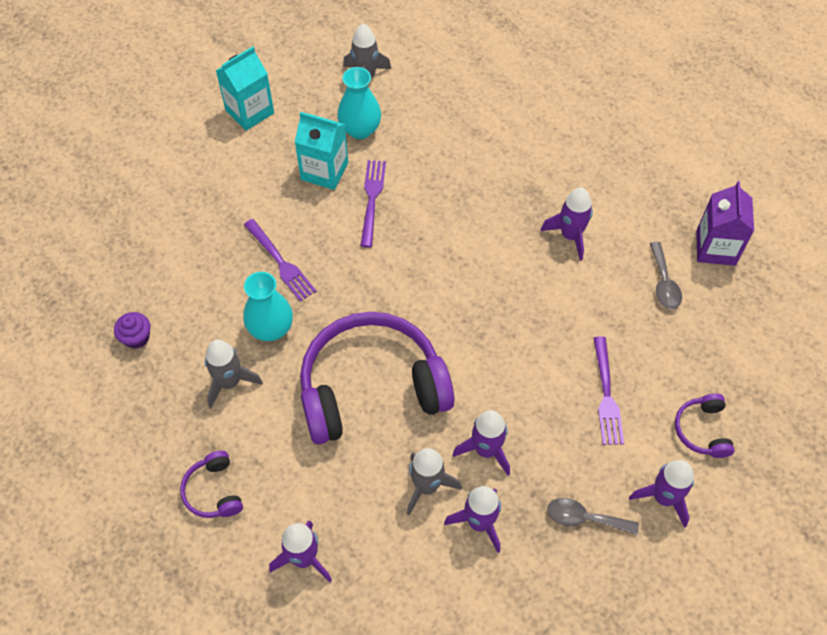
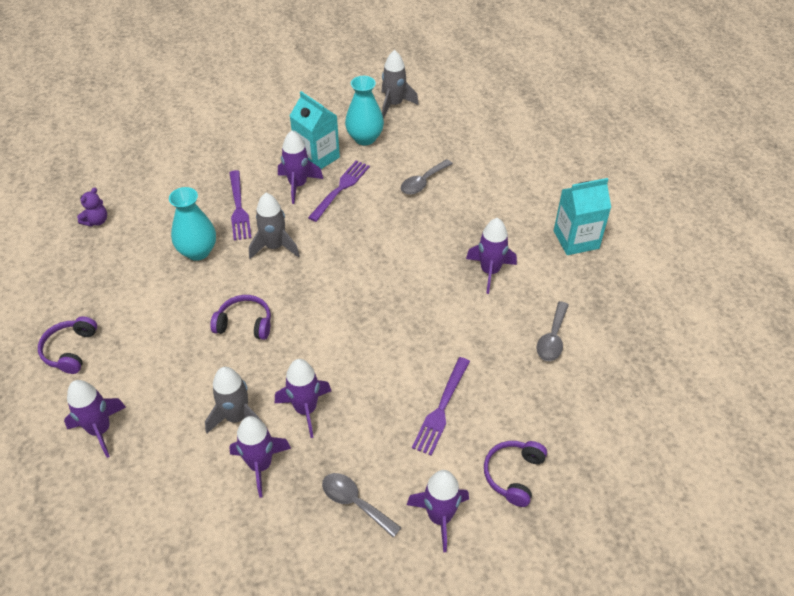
camera: 25 degrees right, 10 degrees down
(136, 337) = (96, 221): purple cupcake -> purple teddy bear
(230, 382) = (140, 277): grey rocket -> grey rocket (275, 247)
(249, 111) = (289, 100): turquoise carton -> turquoise carton (576, 239)
(325, 212) = (298, 185): none -> purple rocket
(371, 388) = (244, 324): purple headphones -> purple headphones, size x0.42
(450, 160) = (423, 182): none -> grey spoon
(715, 248) = (620, 328): purple carton -> none

